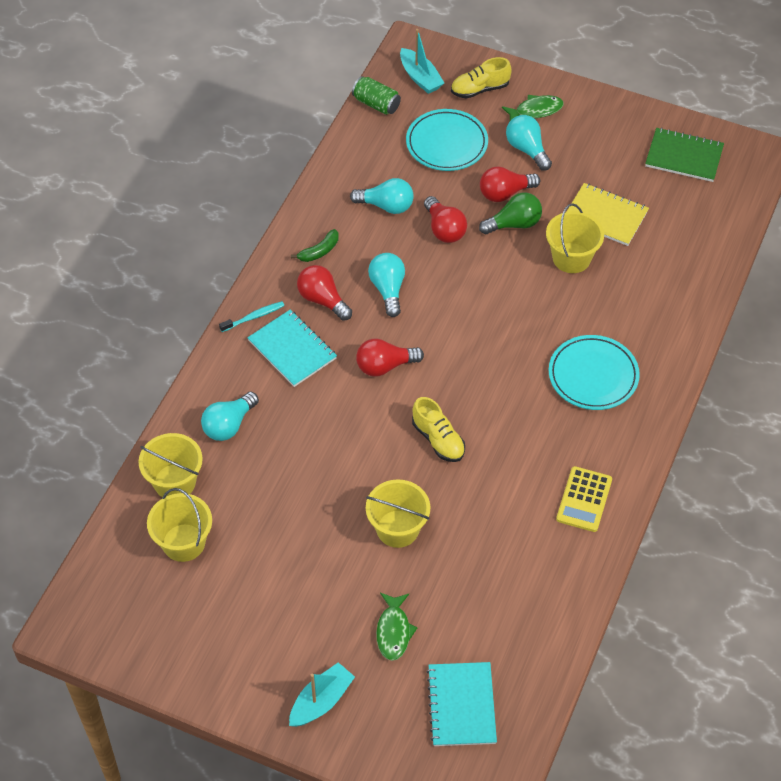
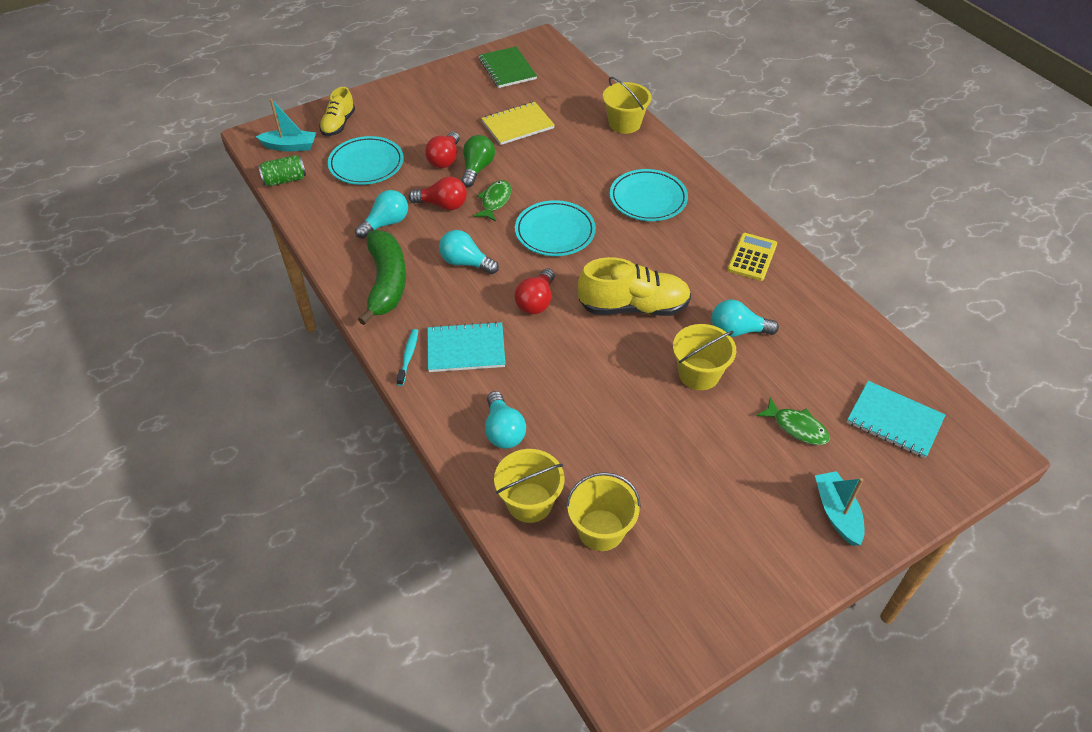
camera: 55 degrees left, 5 degrees down
(319, 251) = (386, 283): green banana -> green banana, size x2.23
(323, 300) = (436, 305): red light bulb -> none
(438, 439) = (633, 307): yellow shoe -> yellow shoe, size x1.65
(482, 330) = (555, 232): none -> turquoise plate
(527, 149) = (419, 130): turquoise light bulb -> turquoise light bulb (737, 331)
(536, 110) = (390, 109): green fish -> green fish (495, 201)
(571, 258) = (536, 157): yellow bucket -> yellow bucket (624, 123)
(584, 499) = (752, 257): yellow calculator -> yellow calculator turned 120 degrees counterclockwise
(684, 156) = (507, 69): green notebook -> green notebook turned 75 degrees counterclockwise

